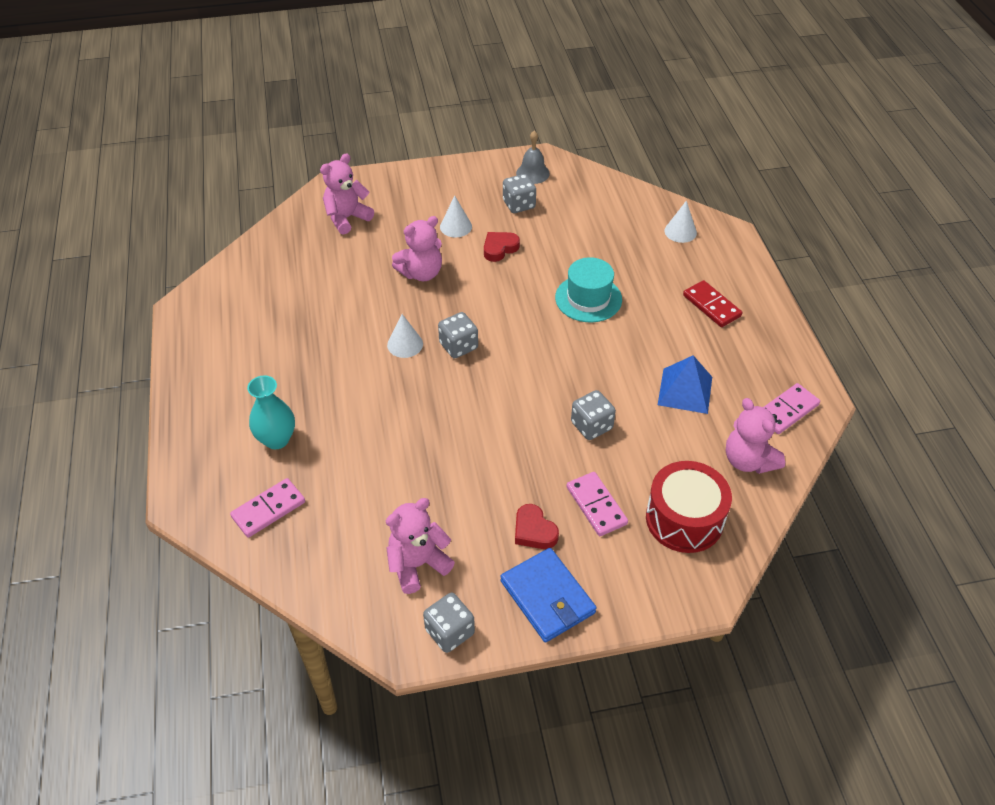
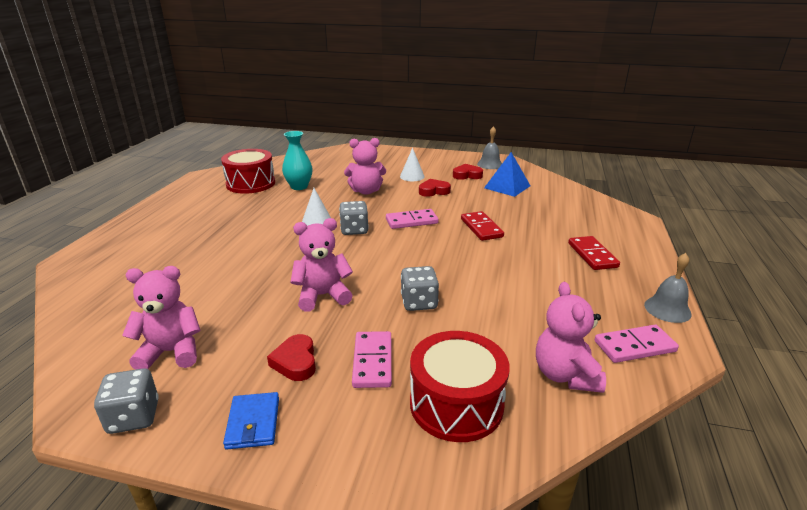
camera: 25 degrees right, 20 degrees down
(265, 303) = (251, 184): none -> red drum
(268, 509) = (115, 281): pink domino -> pink domino (411, 221)
(277, 439) = (172, 245): turquoise vase -> turquoise vase (299, 187)
(347, 218) = (344, 161): pink teddy bear -> pink teddy bear (322, 296)
(519, 204) = (467, 175): grey dice -> red heart
(547, 597) = (253, 423): blue wallet -> blue wallet, size x0.63
(588, 298) = (481, 228): turquoise hat -> red domino
(680, 231) = (589, 210): white cone -> none
(685, 390) = (529, 302): blue pyramid -> blue pyramid (507, 187)
(798, 357) = (667, 309): none -> grey bell

